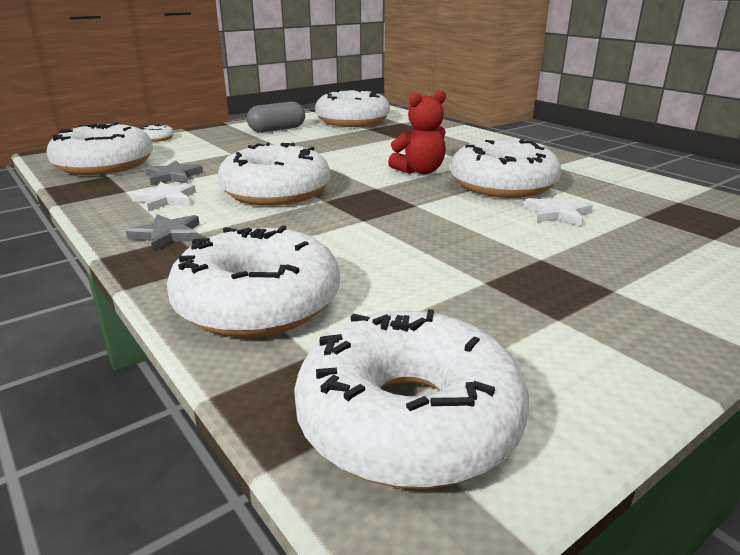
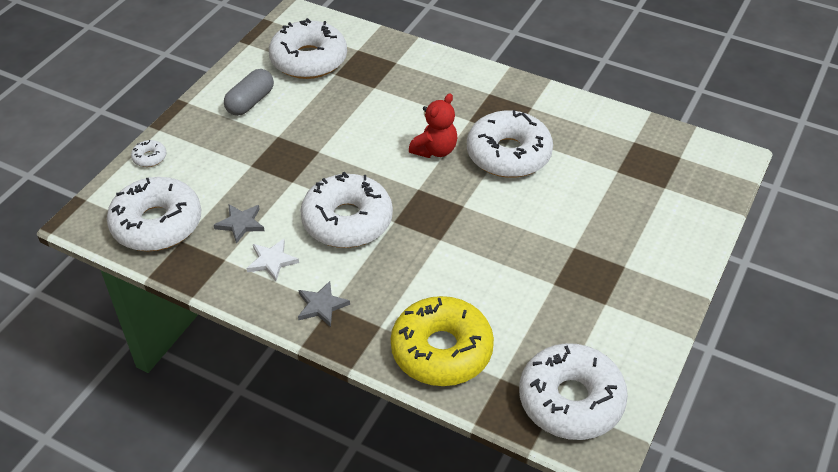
camera: 25 degrees left, 20 degrees up
(258, 303) = (441, 350): white donut -> yellow donut
(557, 213) = (563, 186): white star -> none

